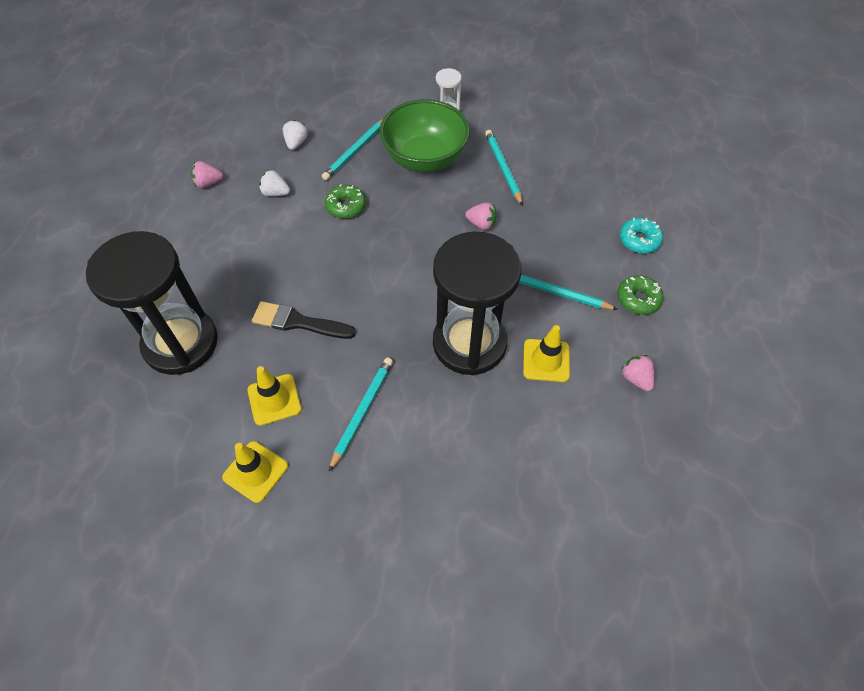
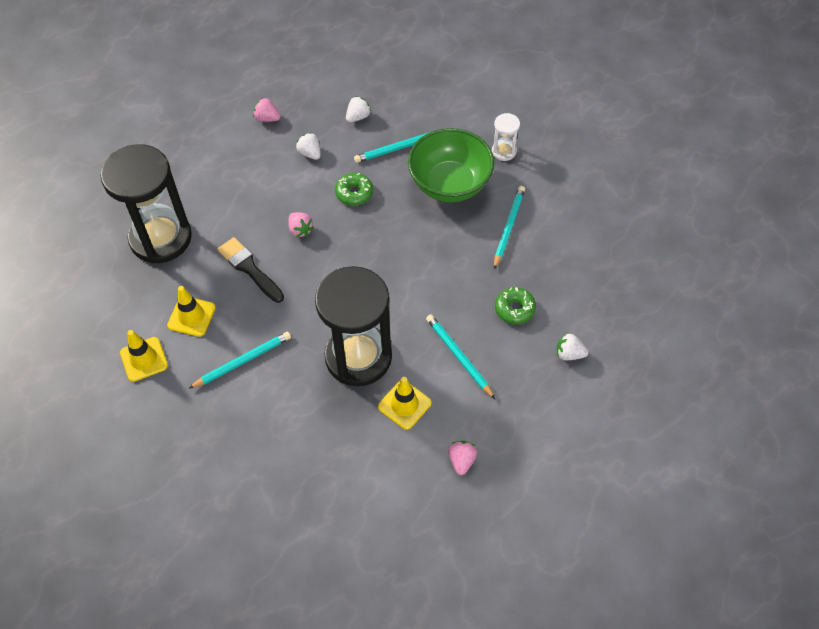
camera: 35 degrees right, 0 degrees up
(481, 224) = (448, 266): pink strawberry -> pink strawberry (300, 230)
(638, 299) = (522, 401): green donut -> green donut (514, 309)
(639, 240) = (569, 354): turquoise donut -> white strawberry

